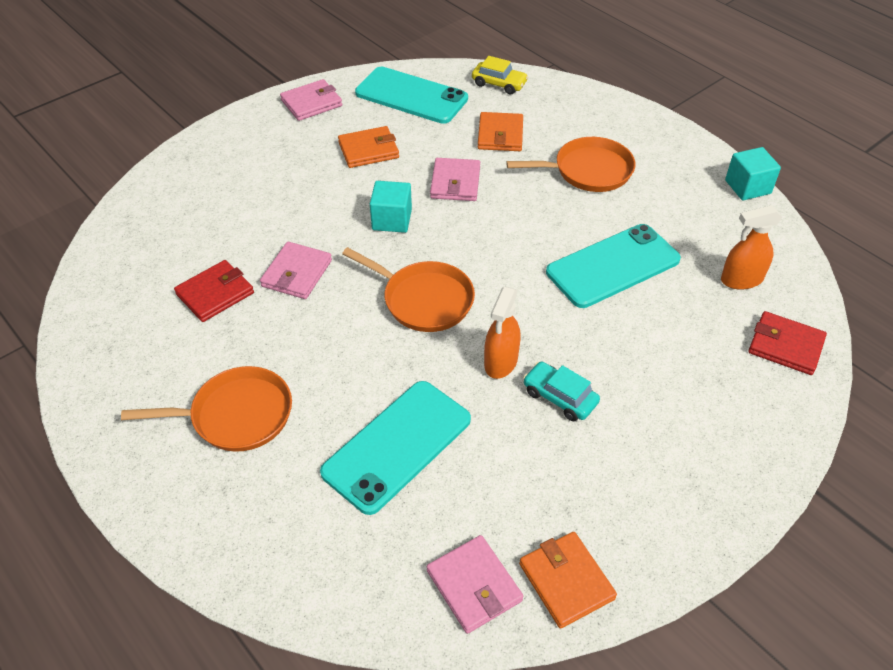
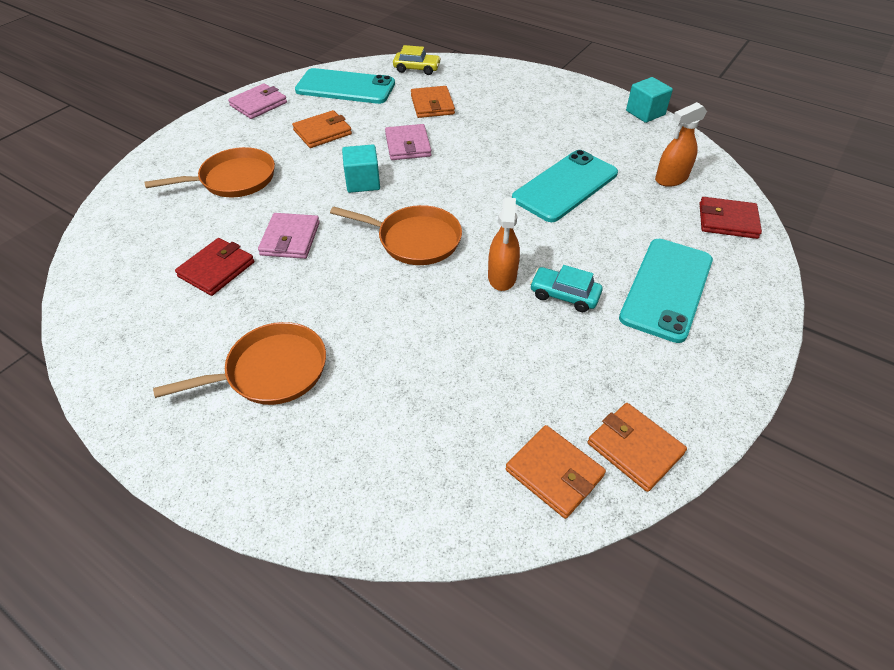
camera: 15 degrees left, 0 degrees up
(397, 446) = (436, 365): turquoise phone -> turquoise phone (667, 289)
(474, 586) = (554, 473): pink wallet -> orange wallet
(588, 171) = (515, 120): orange pan -> orange pan (233, 179)

